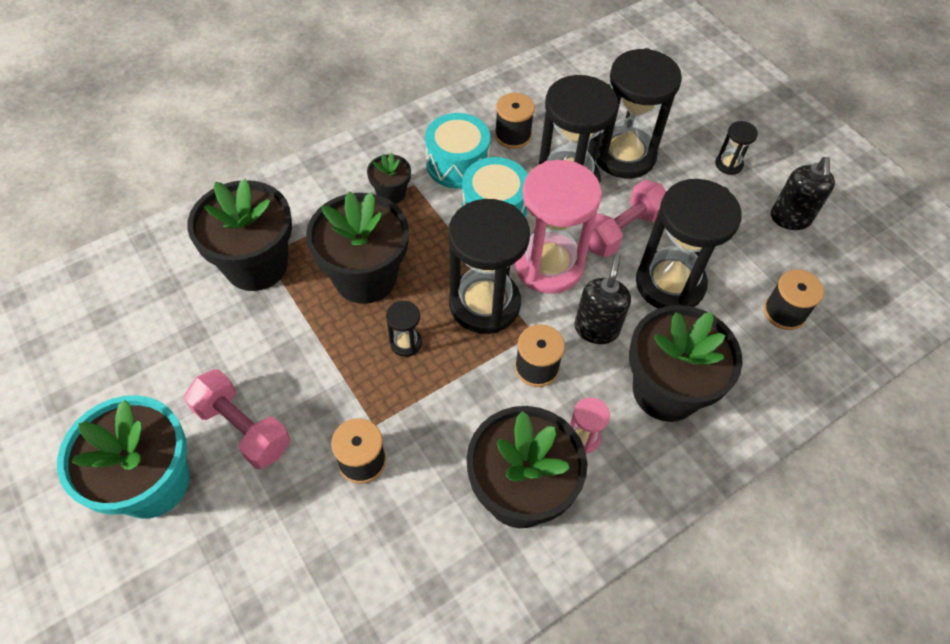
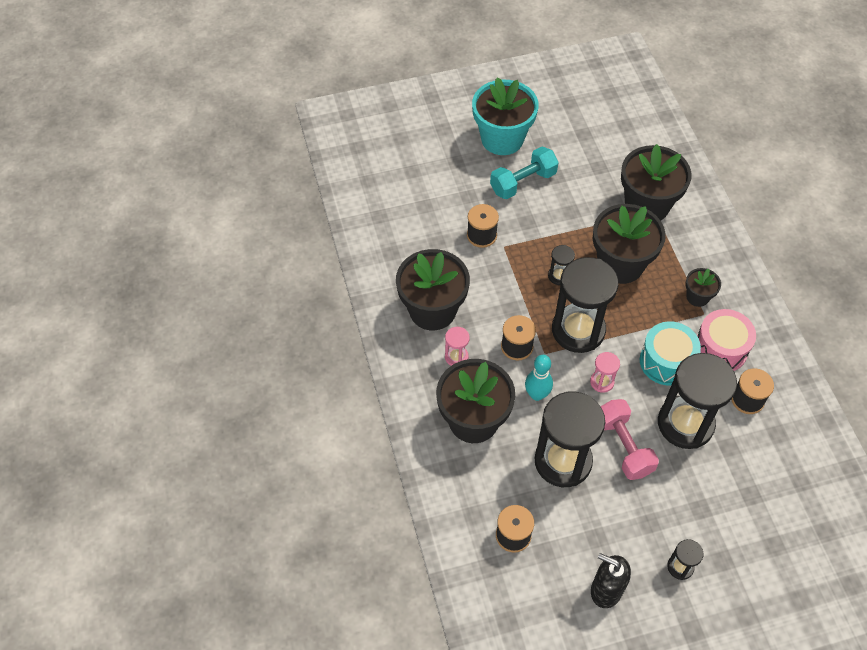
camera: 110 degrees right, 0 degrees up
(243, 428) = (523, 182): pink dumbbell -> turquoise dumbbell
(457, 164) = (720, 349): turquoise drum -> pink drum
(548, 265) = (602, 382): pink hourglass -> pink hourglass, size x0.44
(596, 329) = (537, 394): black soap dispenser -> turquoise bowling pin
(624, 155) = (707, 480): black hourglass -> none

